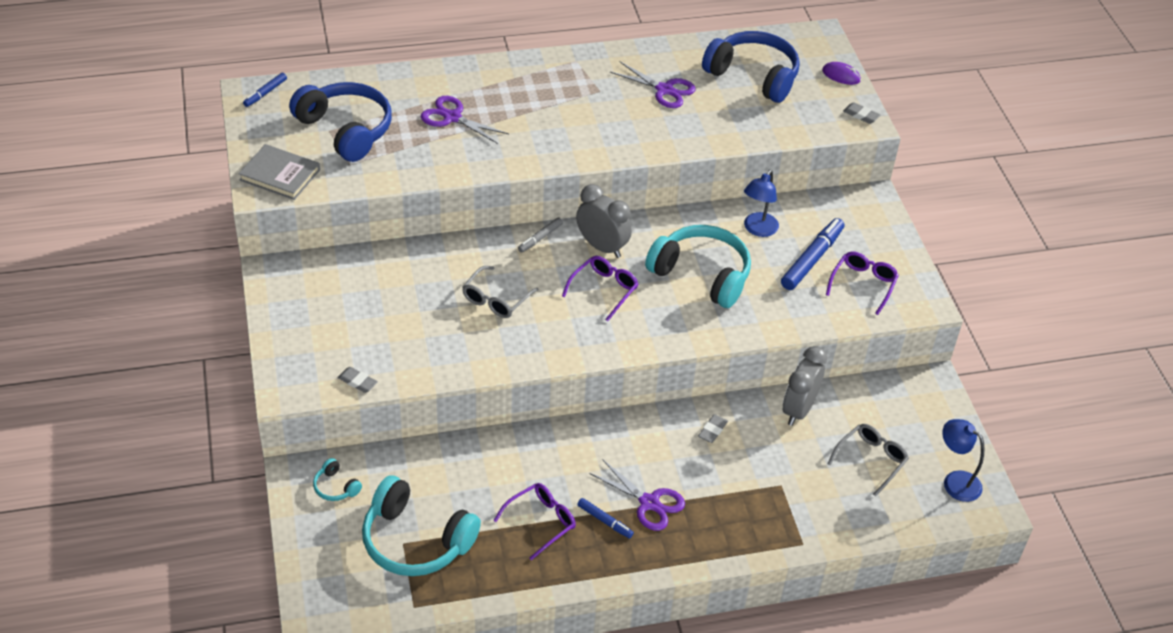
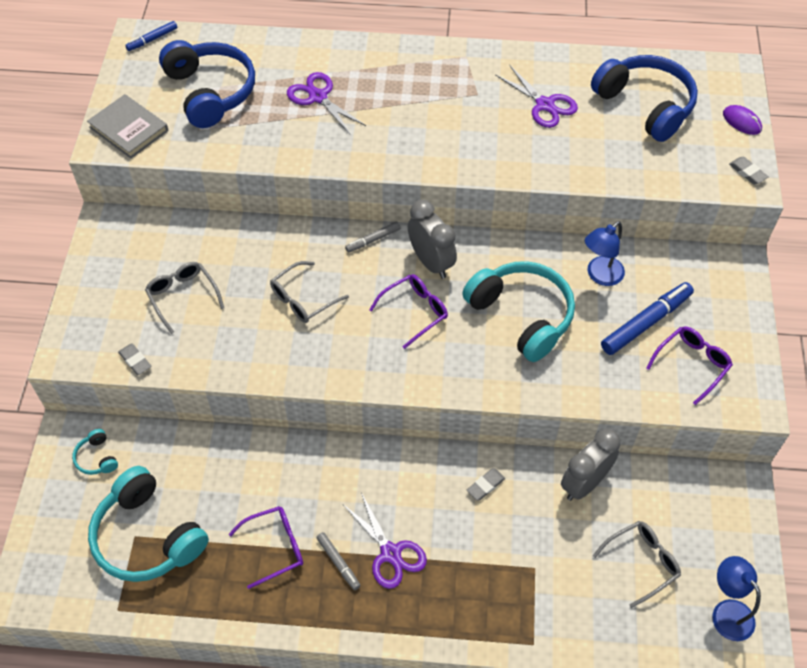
camera: 20 degrees right, 10 degrees up
(379, 319) = (183, 297): none -> grey glasses
(605, 521) = (338, 563): blue marker -> grey marker

